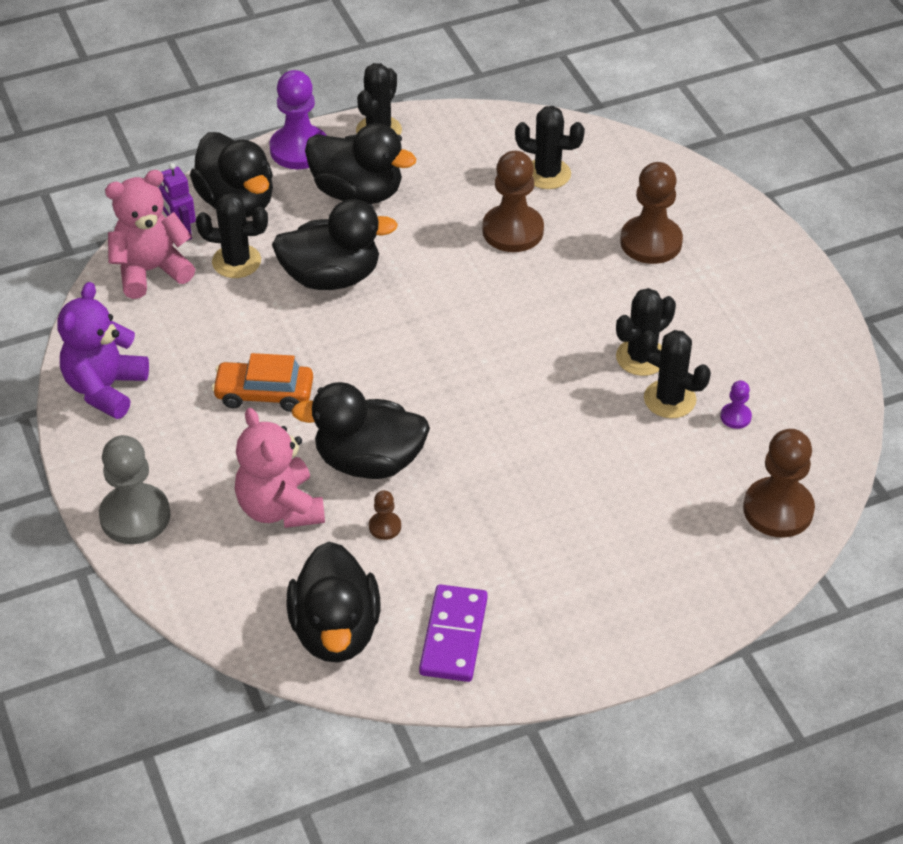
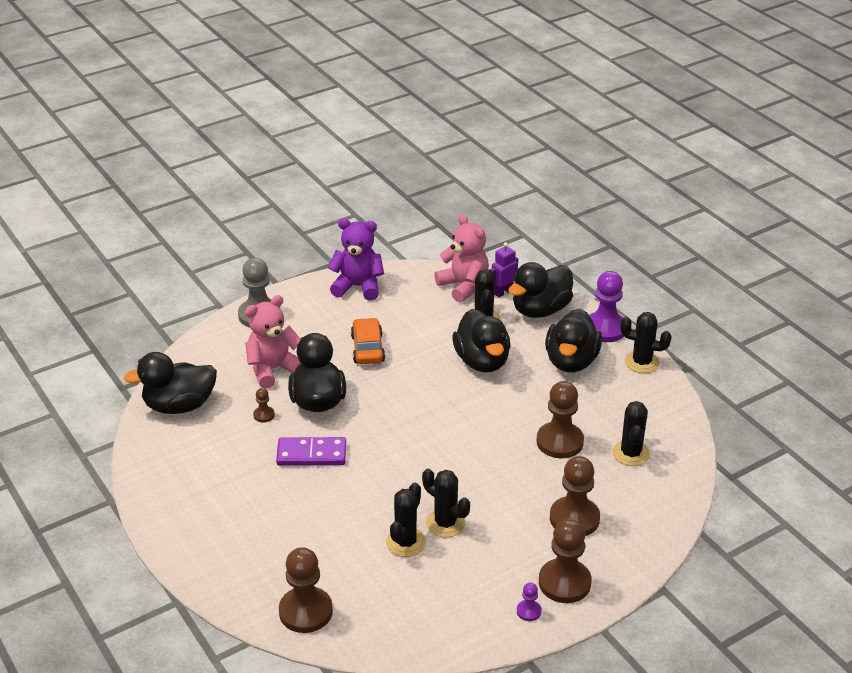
camera: 80 degrees right, 10 degrees down
(454, 636) = (178, 456): purple domino -> purple domino (311, 454)
(735, 417) = (396, 581): purple pawn -> purple pawn (528, 611)
(753, 268) = (564, 582): none -> brown pawn

